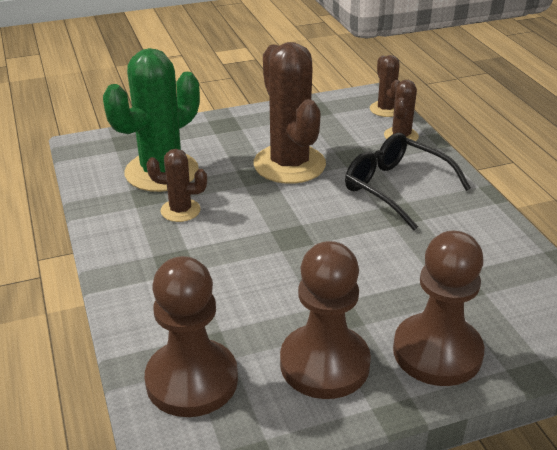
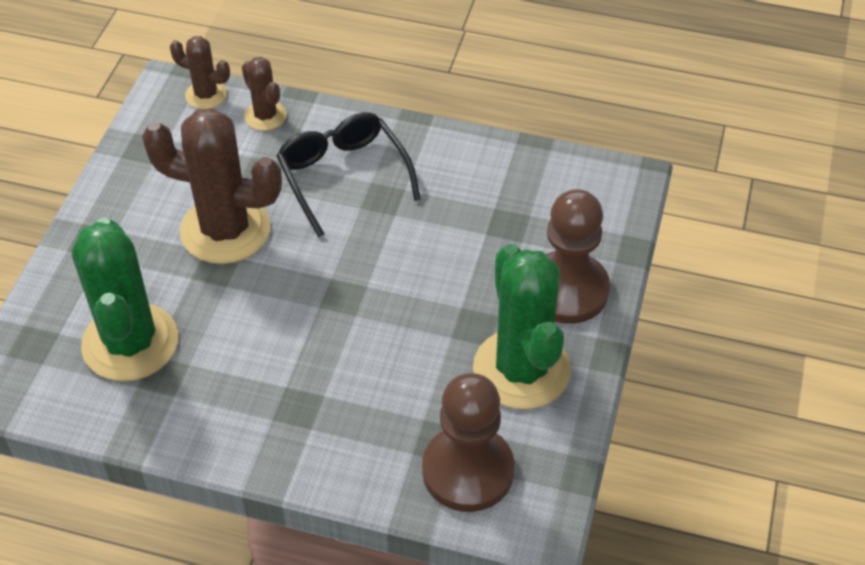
camera: 55 degrees left, 15 degrees up
(180, 210) = (218, 361): brown cactus -> none
(324, 364) = (521, 369): brown pawn -> green cactus
(395, 188) = (343, 176): black glasses -> black glasses turned 75 degrees clockwise

